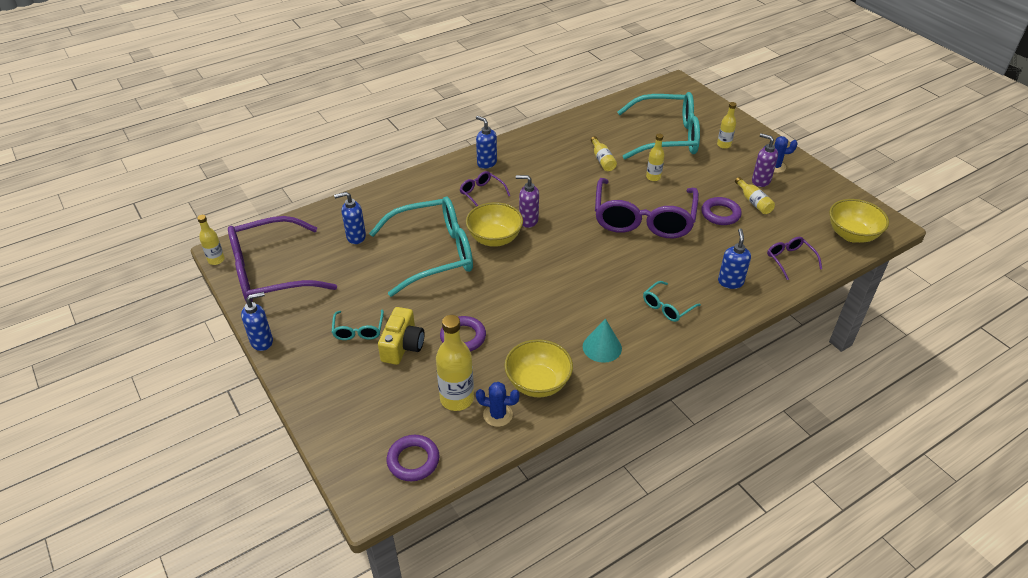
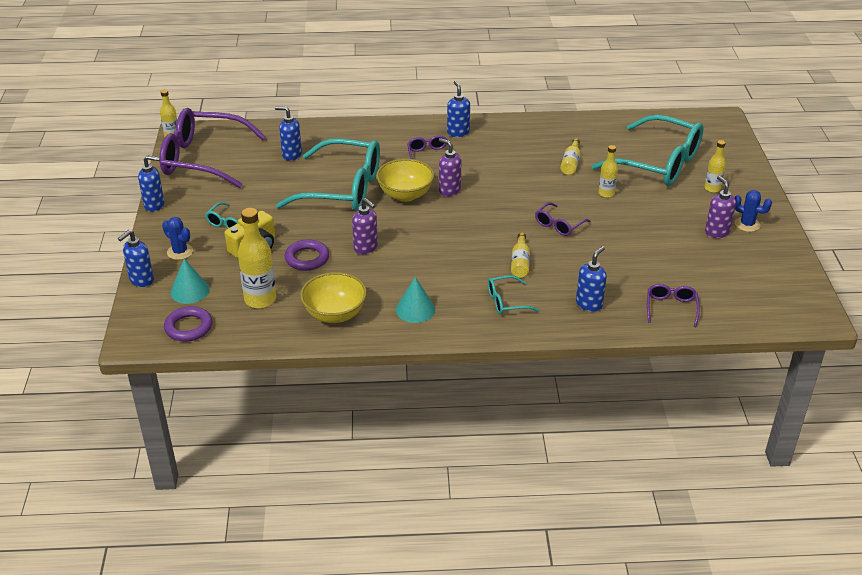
camera: 30 degrees right, 5 degrees down
(320, 430) = (141, 280): none -> blue soap dispenser
(380, 420) = (190, 291): none -> turquoise cone
(498, 415) = (281, 323): blue cactus -> blue cactus (180, 252)
(506, 305) = (366, 248): none -> purple soap dispenser
(643, 219) = (558, 225): purple glasses -> purple glasses, size x0.43
(720, 214) = (641, 246): purple ring -> none
(753, 202) = (688, 247): yellow bottle -> yellow bottle (520, 263)
(852, 235) = (764, 311): yellow bowl -> none

